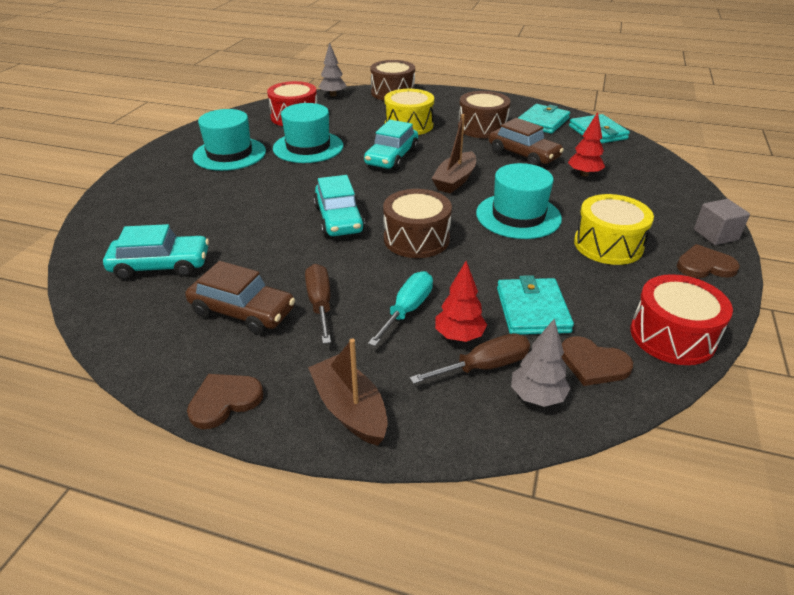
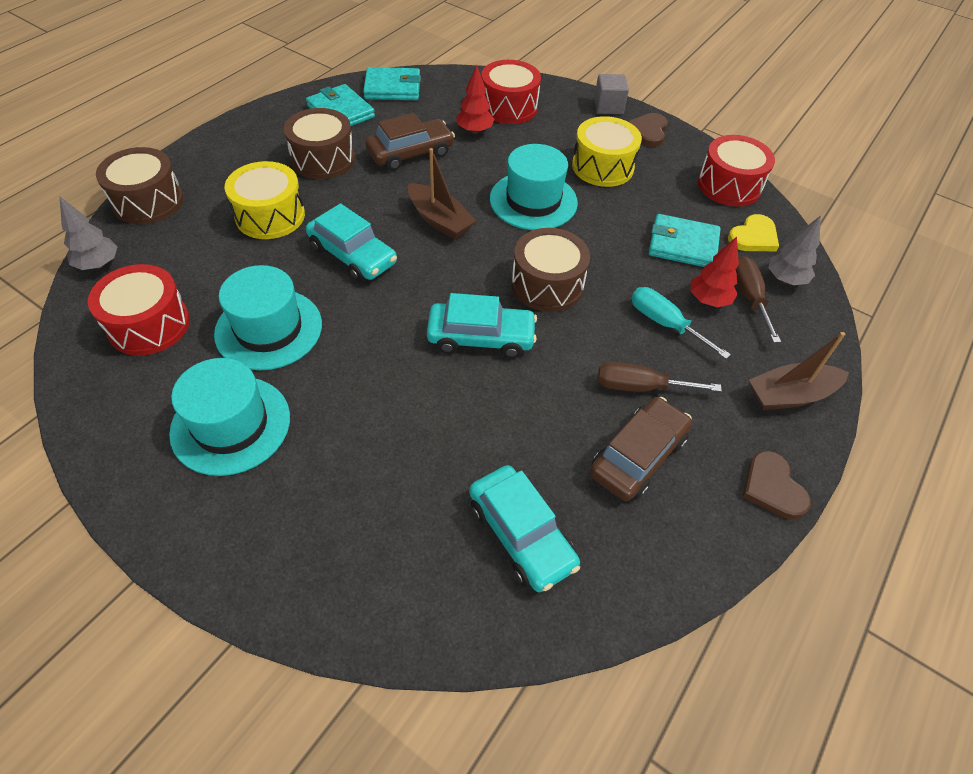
camera: 75 degrees left, 15 degrees up
(161, 266) = (521, 534): turquoise car -> turquoise car turned 135 degrees clockwise
(593, 364) = (753, 237): brown heart -> yellow heart
(639, 183) = (509, 107): none -> red drum

